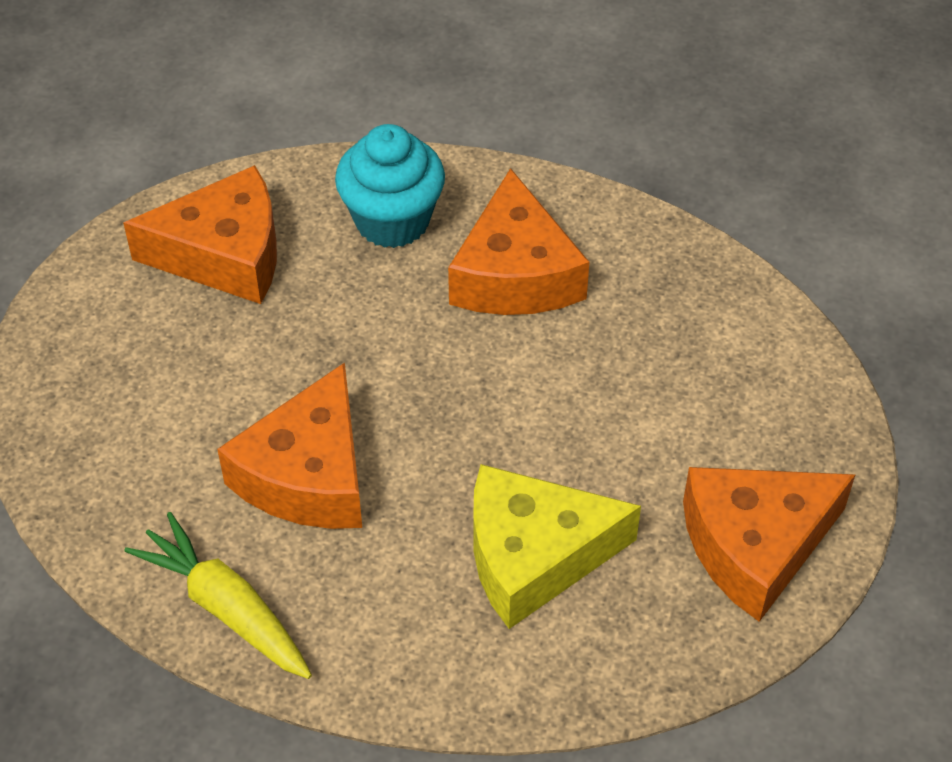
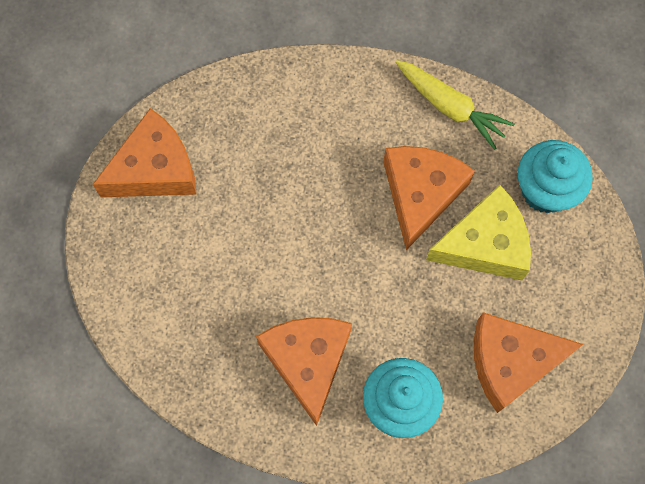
camera: 175 degrees right, 20 degrees up
(102, 465) = (545, 190): none -> turquoise cupcake
(534, 556) = (282, 152): yellow cheese -> yellow cheese (484, 244)

